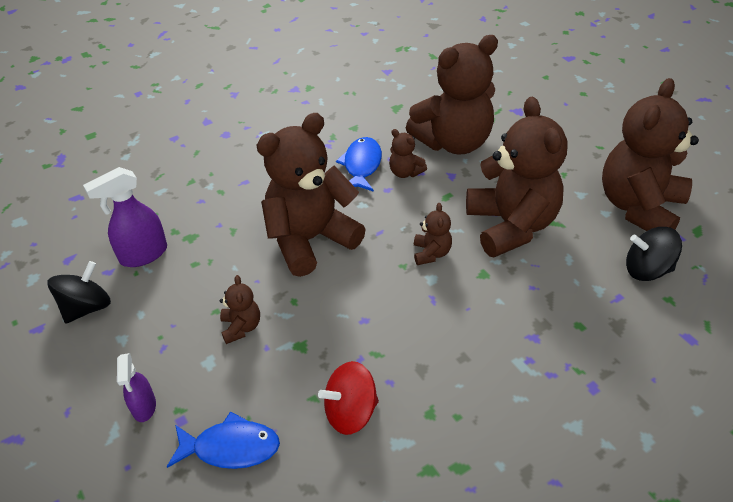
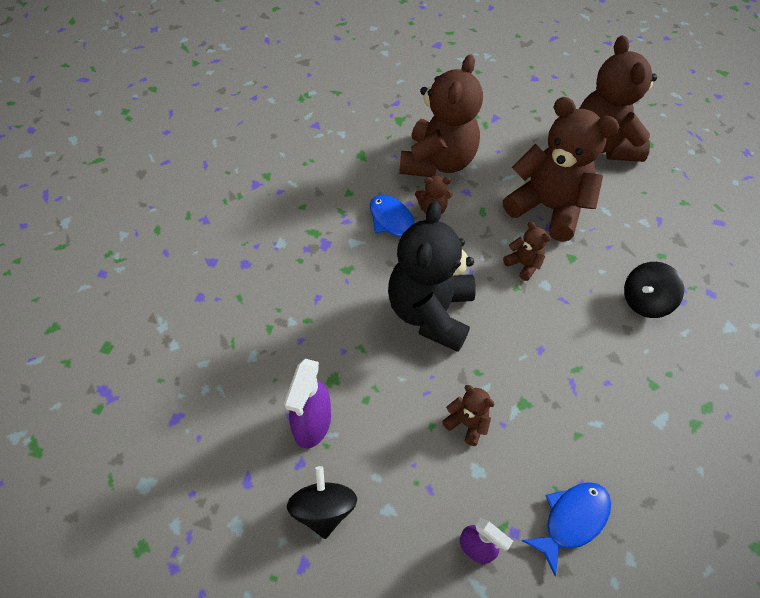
camera: 45 degrees left, 10 degrees up
(310, 239) = (430, 313): brown teddy bear -> black teddy bear
(350, 412) = (610, 425): red spinning top -> none
(647, 269) = (653, 189): black spinning top -> black spinning top (644, 301)

